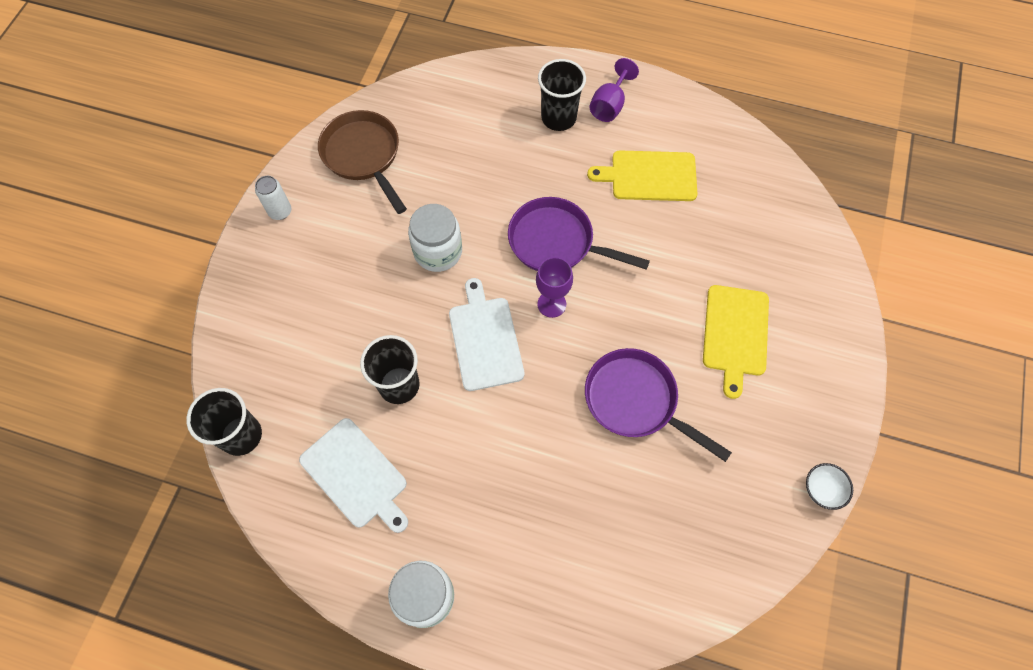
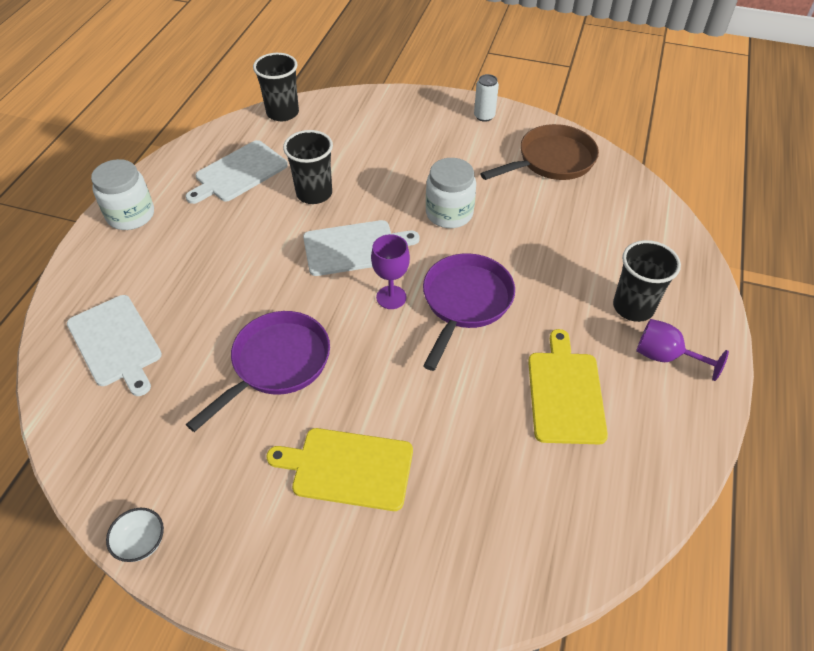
camera: 90 degrees right, 15 degrees down
(619, 565) = (116, 343): none -> white cutting board

